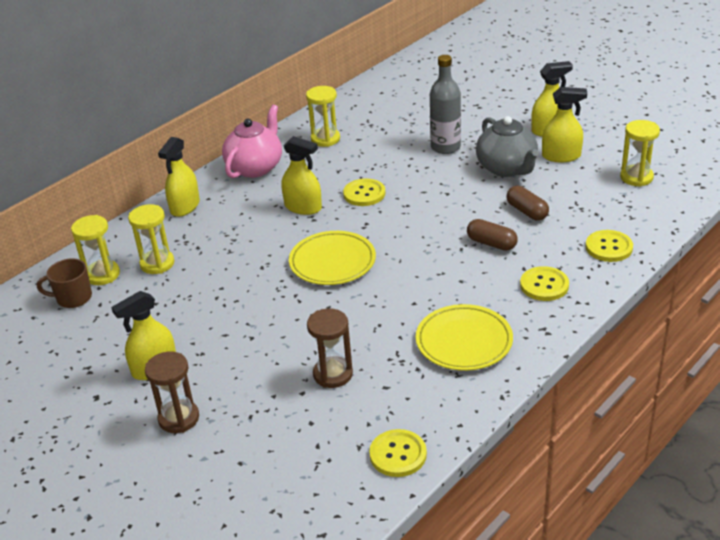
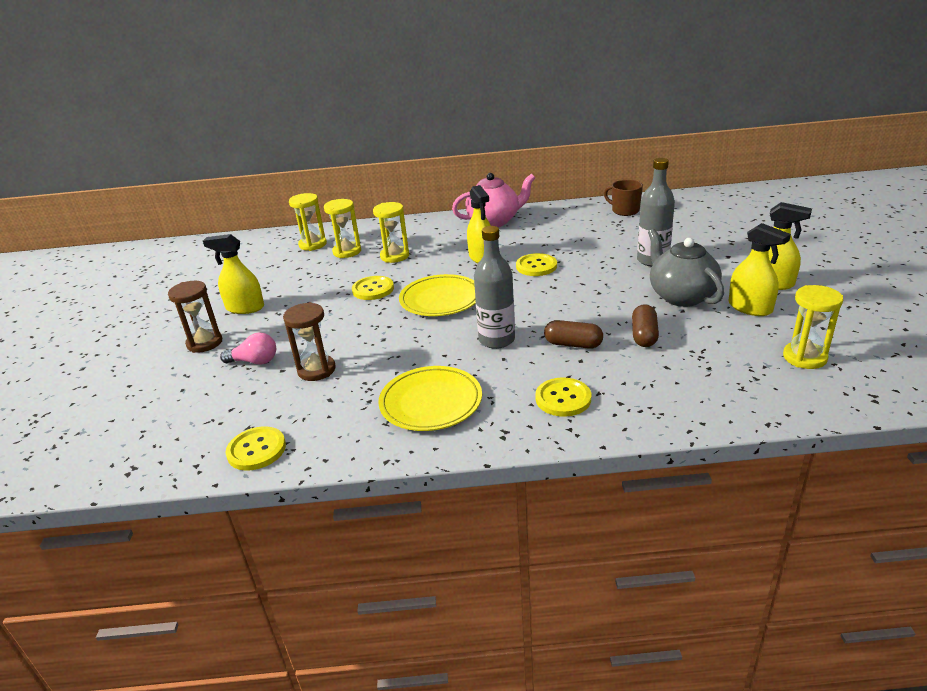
camera: 45 degrees right, 5 degrees down
(73, 298) = (279, 250): brown mug -> brown mug (624, 211)
(185, 206) = (416, 227): yellow spray bottle -> none
(263, 402) = (255, 361): none -> pink light bulb
(325, 139) = (569, 221): yellow hourglass -> yellow hourglass (395, 256)
(433, 270) = (496, 340): none -> grey bottle
(491, 243) = (573, 344): brown capsule -> brown capsule turned 60 degrees counterclockwise
(507, 168) = (681, 296): grey teapot -> grey teapot turned 135 degrees clockwise
(609, 247) = (675, 401): yellow button -> yellow button (373, 289)

